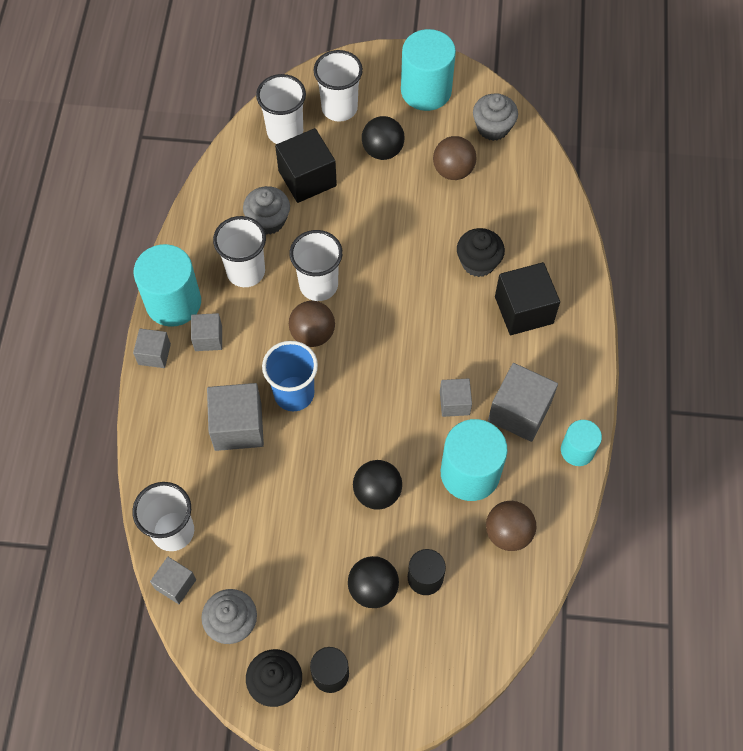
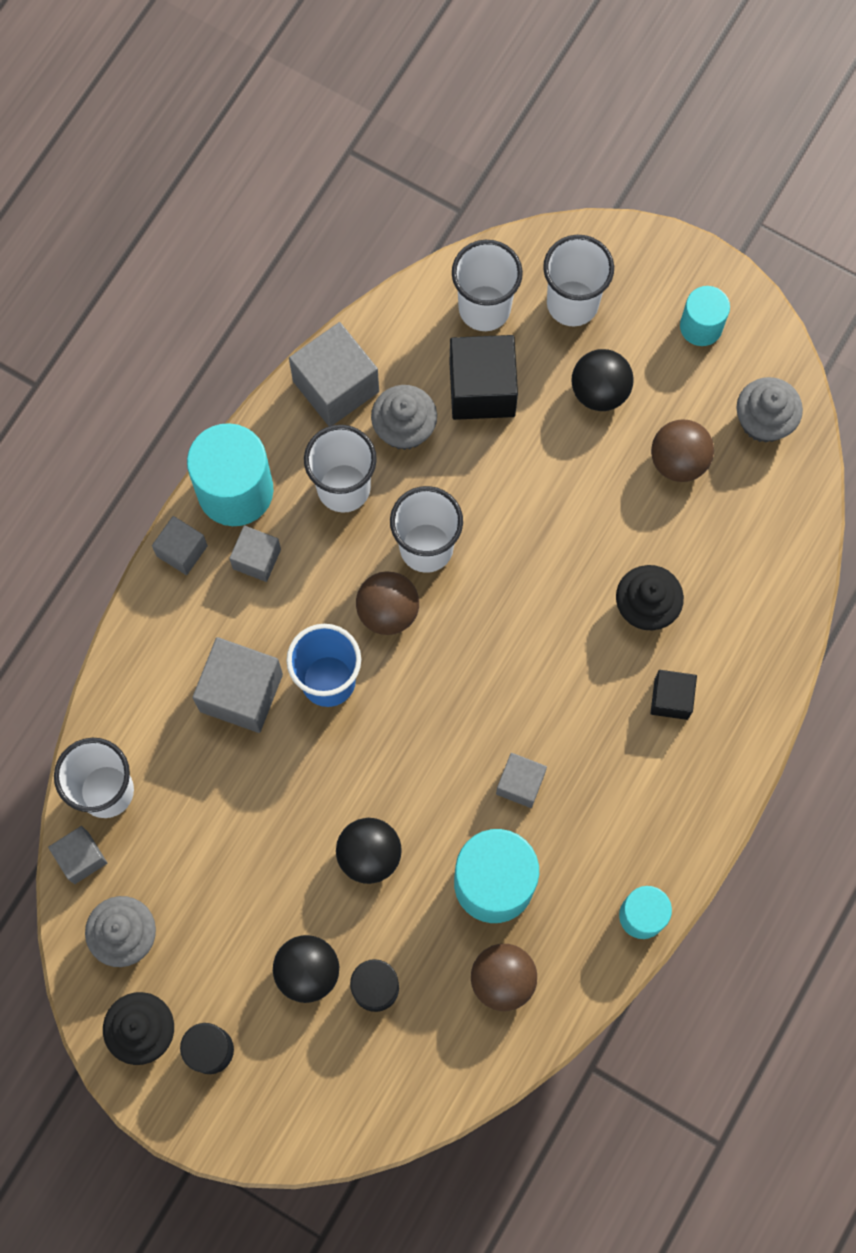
camera: 25 degrees right, 10 degrees up
(426, 91) = (701, 326): turquoise cylinder -> turquoise cylinder, size x0.58
(519, 412) = (595, 832): grey cube -> grey cube (336, 386)
(523, 310) = (671, 699): black cube -> black cube, size x0.58

